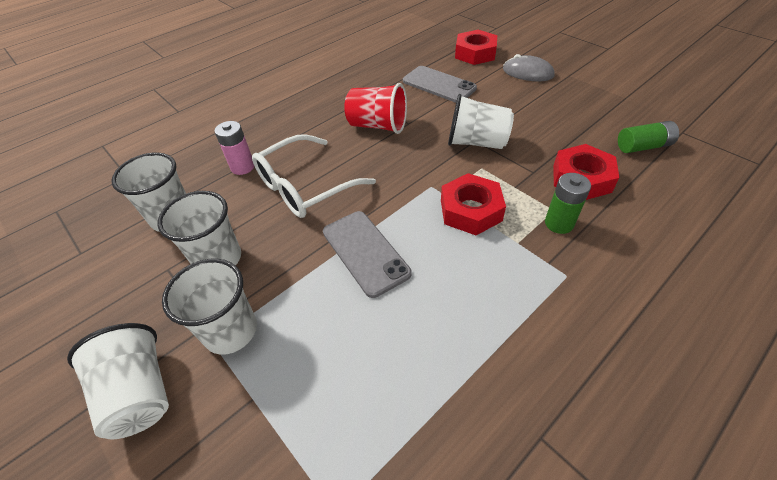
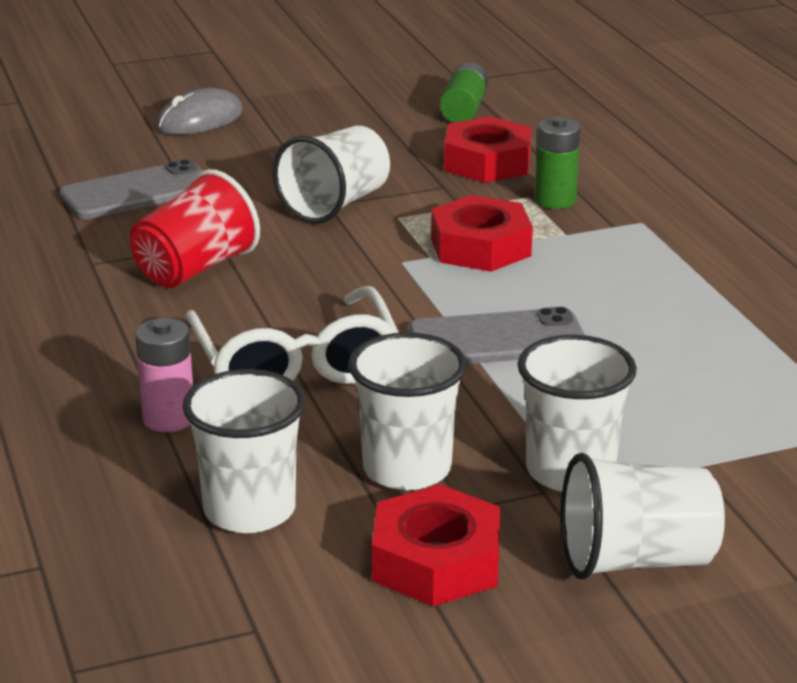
camera: 70 degrees left, 20 degrees down
(475, 53) = (80, 139): red nut -> red nut (436, 561)

